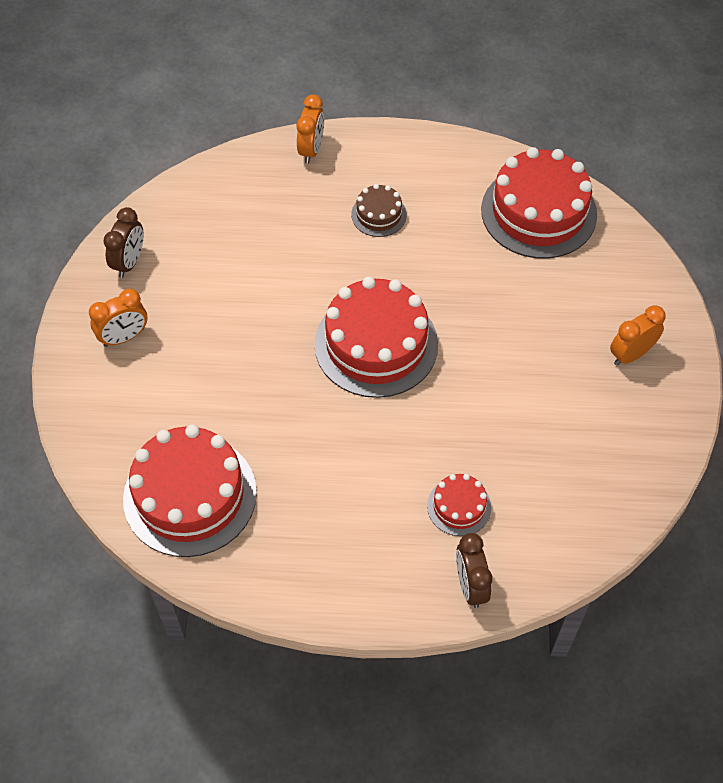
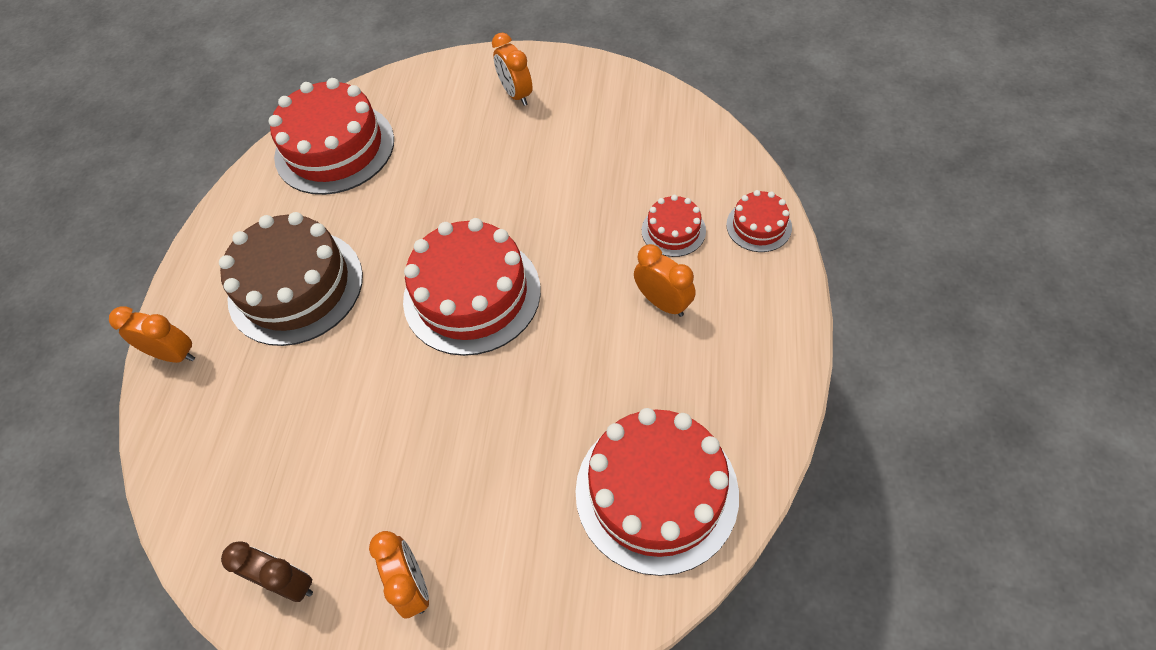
camera: 80 degrees left, 0 degrees up
(373, 498) = (663, 303): none -> orange clock
(379, 214) = (296, 287): brown cake -> brown cake, size x2.09
(470, 586) = (758, 226): brown clock -> red cake

